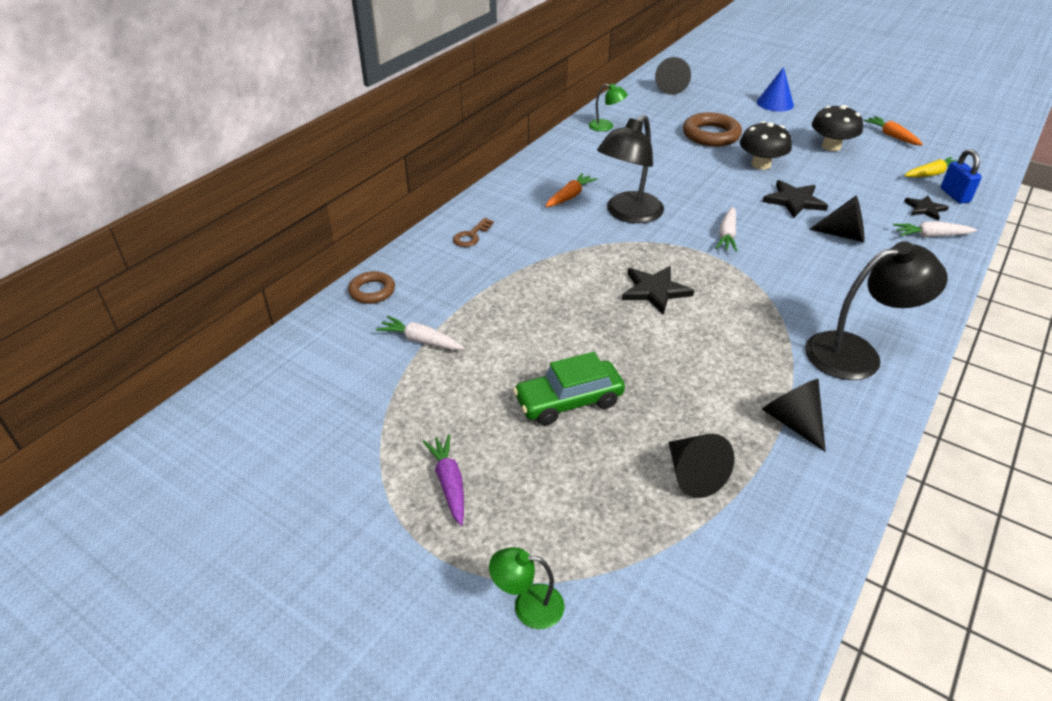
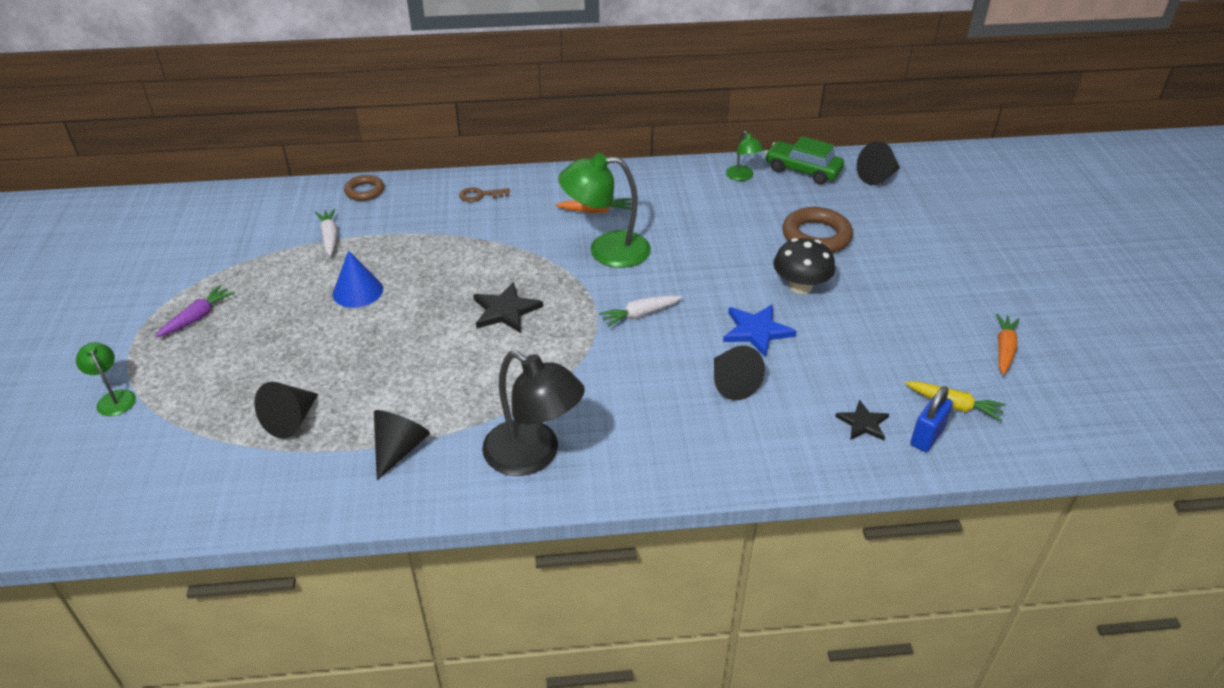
camera: 50 degrees right, 0 degrees up
(569, 401) = (323, 329): green car -> green car (802, 170)
(628, 214) = (606, 250): black lamp -> green lamp
(775, 103) = (951, 247): blue cone -> blue cone (358, 291)
(794, 201) = (756, 331): black star -> blue star
(831, 146) = (909, 316): black mushroom -> none
(931, 236) = (809, 444): white carrot -> none

